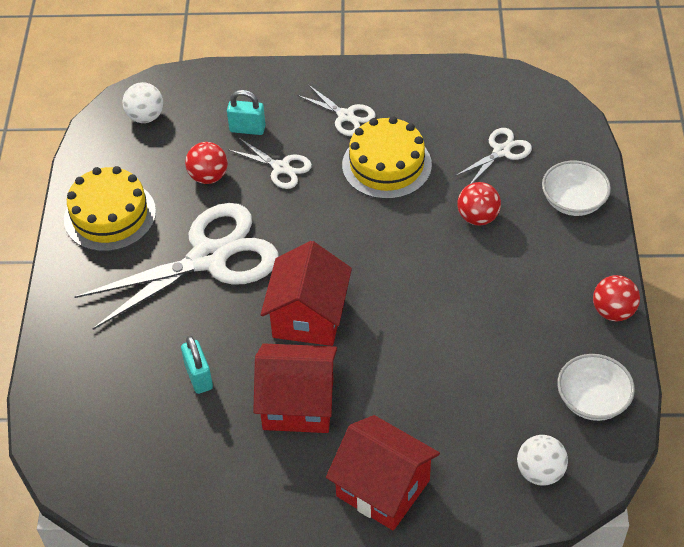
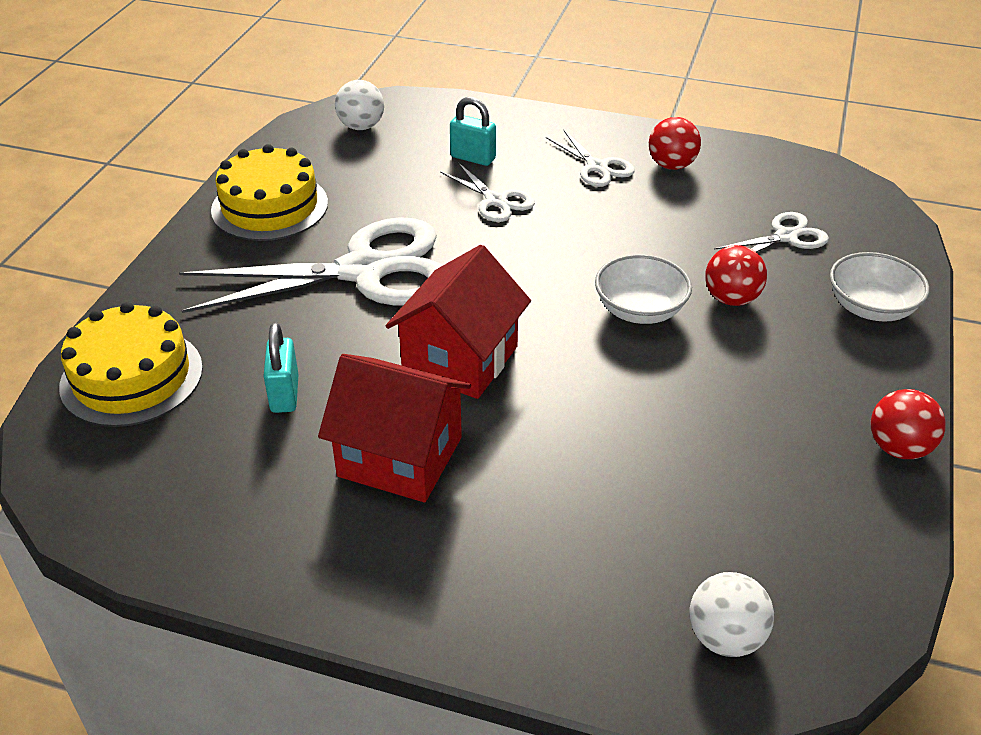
camera: 15 degrees right, 10 degrees down
(208, 176) = (404, 192): red ball -> red ball (671, 165)
(383, 488) = (473, 596): red house -> none
(386, 165) = (629, 222): yellow cake -> yellow cake (132, 377)
(592, 400) = (837, 556): white bowl -> white bowl (640, 310)

